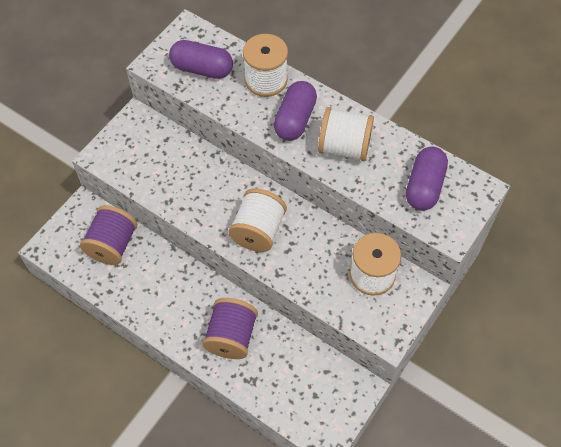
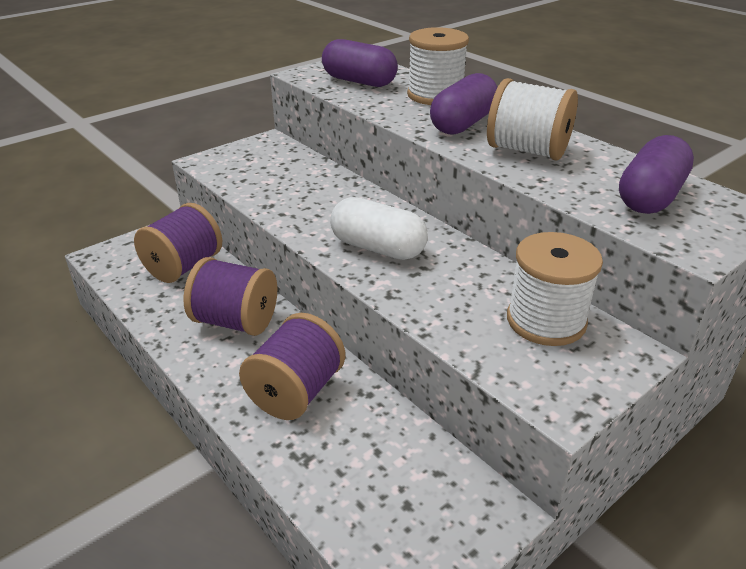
camera: 15 degrees right, 25 degrees down
(171, 288) = (236, 321): none -> purple spool
(258, 231) = (378, 248): white spool -> white capsule

